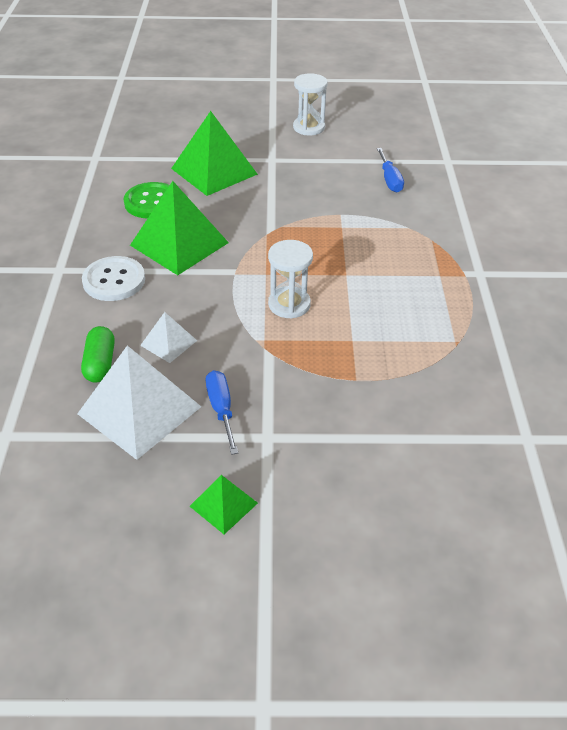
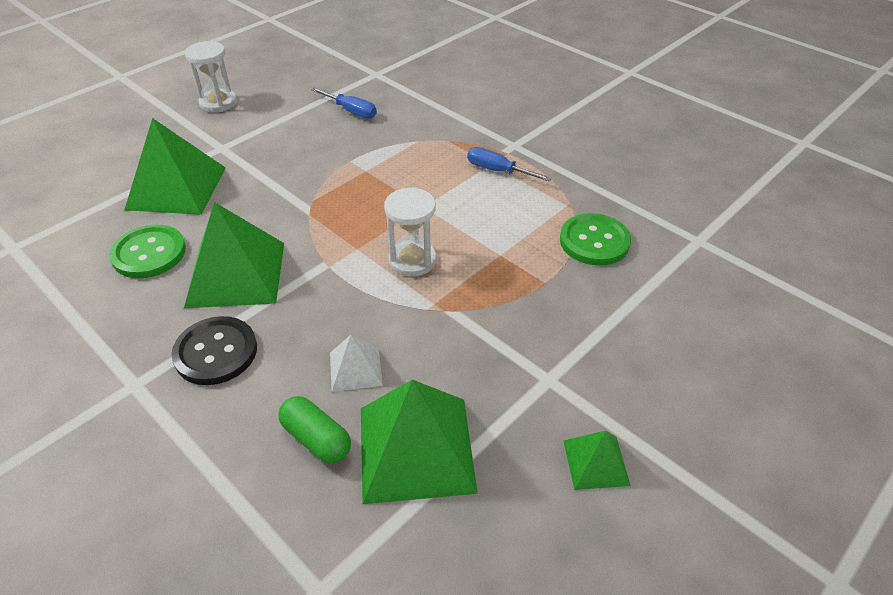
camera: 45 degrees left, 0 degrees up
(114, 280) = (216, 352): white button -> black button
(139, 410) = (416, 448): white pyramid -> green pyramid
(221, 409) = (483, 388): blue screwdriver -> blue screwdriver (498, 171)
(436, 379) = (594, 241): none -> green button

